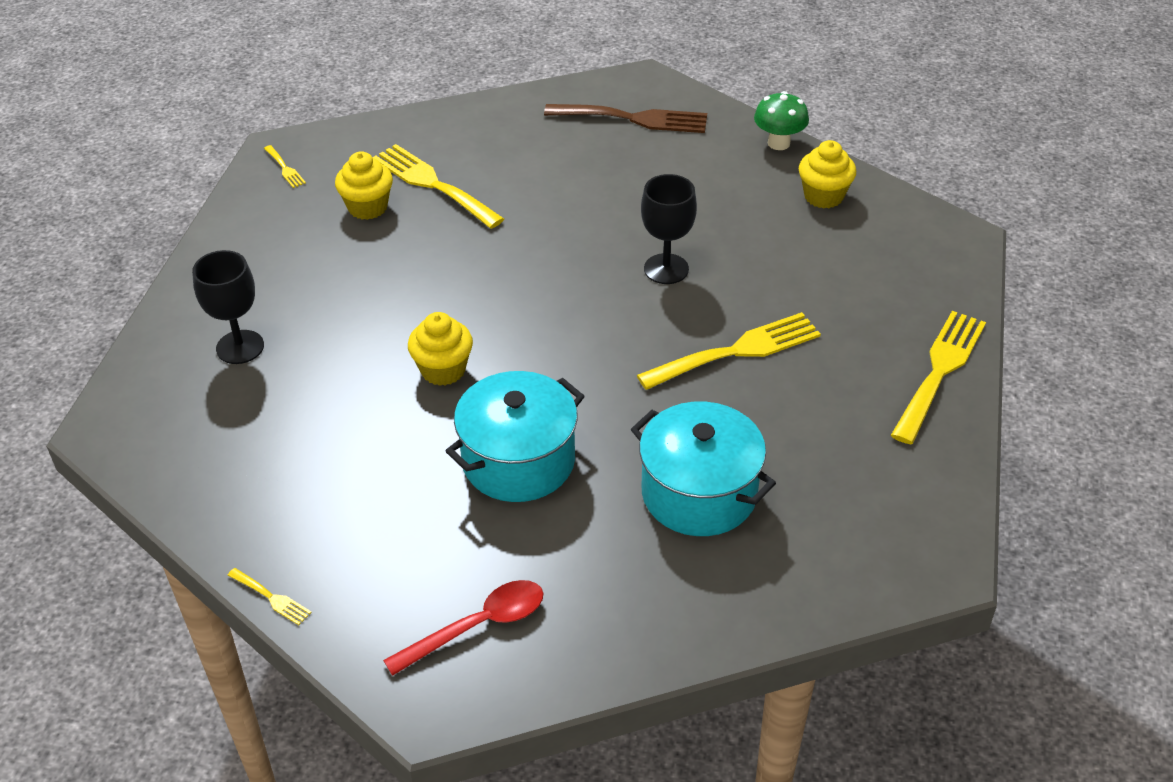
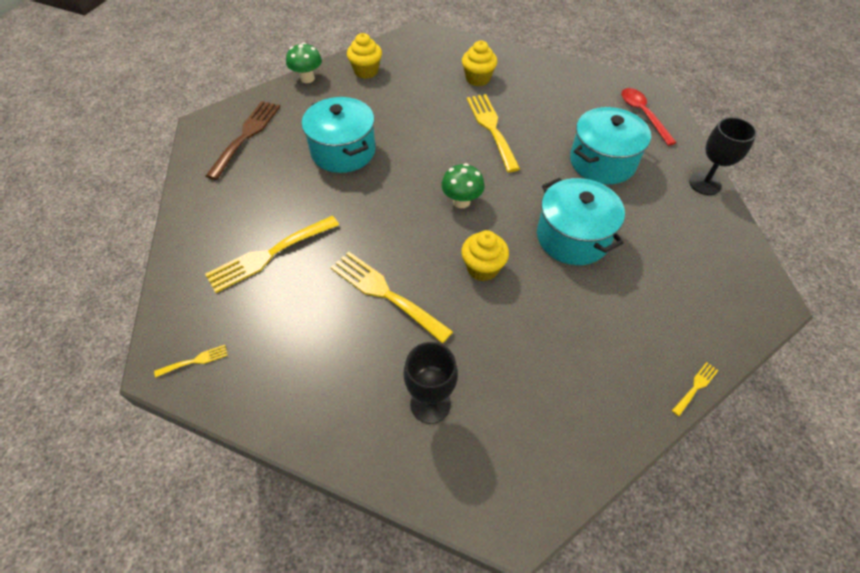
camera: 80 degrees left, 10 degrees up
(367, 207) = (279, 300): yellow cupcake -> yellow cupcake (478, 79)
(477, 626) = (707, 272): red spoon -> red spoon (643, 115)
(562, 336) = (461, 201): none -> green mushroom
(631, 207) = (343, 151): none -> turquoise pot
(666, 269) = (410, 145): black goblet -> black goblet (705, 184)
(939, 371) = (520, 62): yellow fork -> yellow fork (385, 293)

